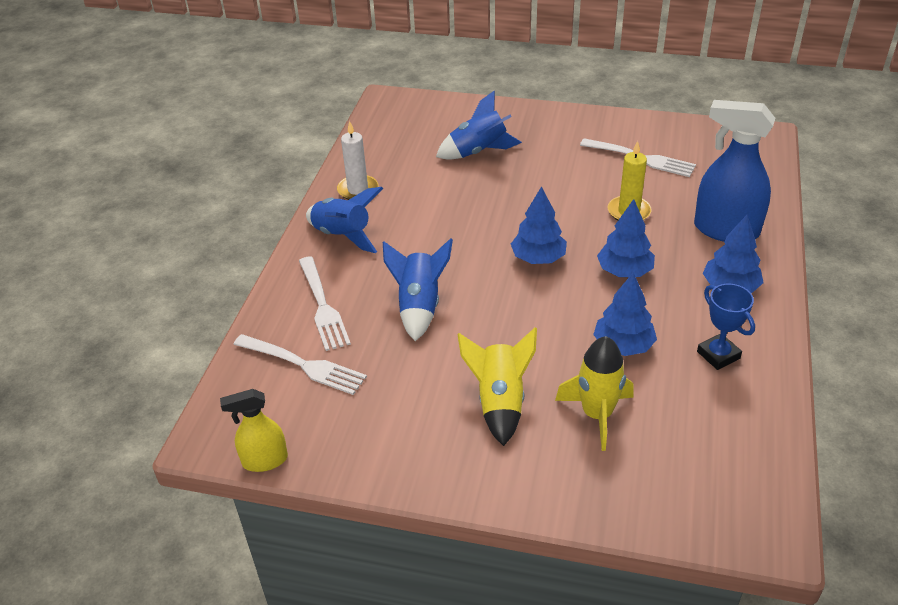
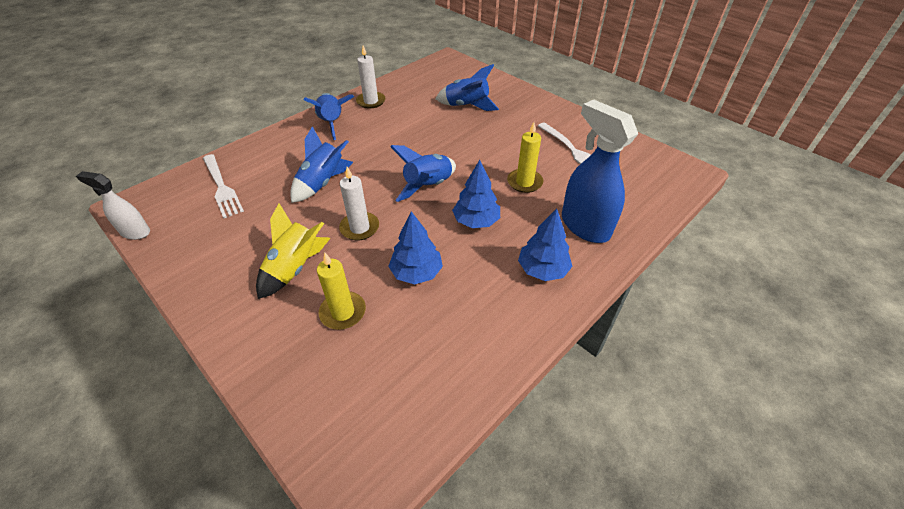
camera: 30 degrees right, 5 degrees up
(264, 460) = (135, 232): yellow spray bottle -> white spray bottle
(322, 305) = (273, 158): white fork -> none
(518, 332) = (359, 228): none -> white candle
(538, 258) = (428, 186): blue tree -> blue rocket
(597, 415) = (343, 312): yellow rocket -> yellow candle
(718, 355) = (477, 316): blue trophy -> none

